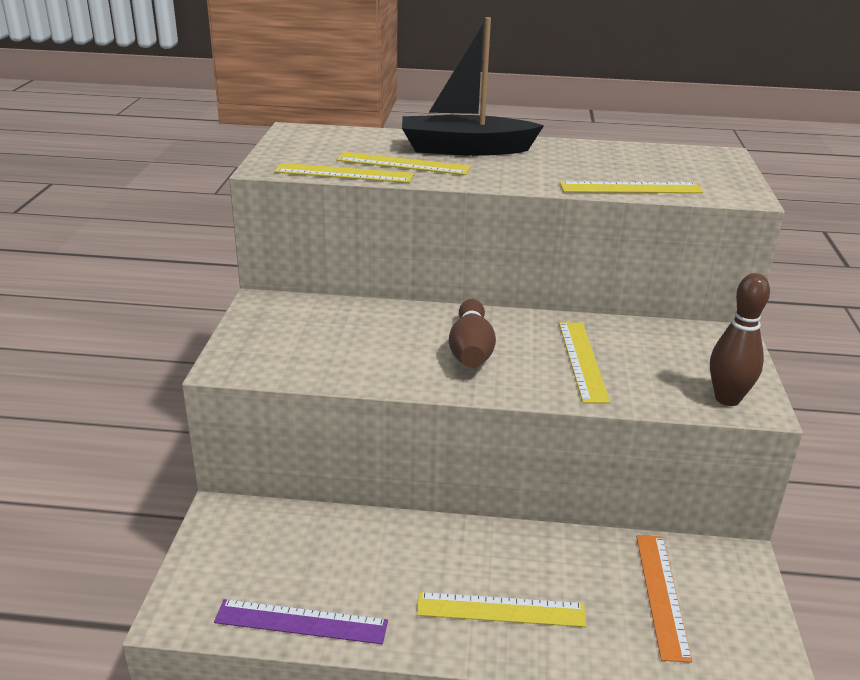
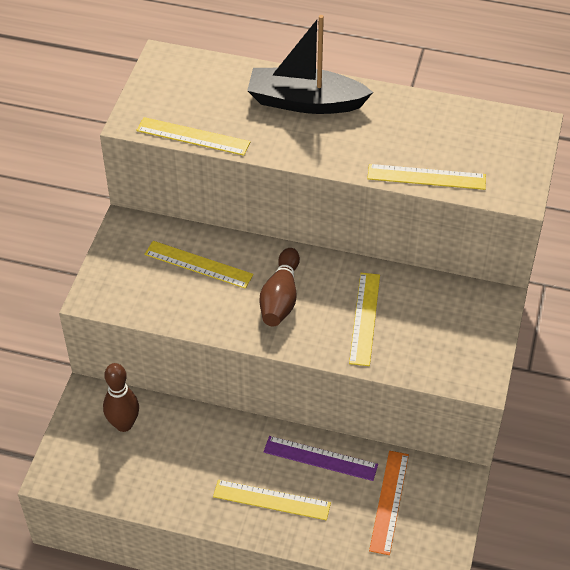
camera: 10 degrees right, 20 degrees up
(301, 621) = (134, 492): purple ruler -> purple ruler (320, 458)
(403, 164) = (245, 124): yellow ruler -> yellow ruler (198, 264)
(727, 399) = (461, 371): brown bowling pin -> brown bowling pin (124, 424)

